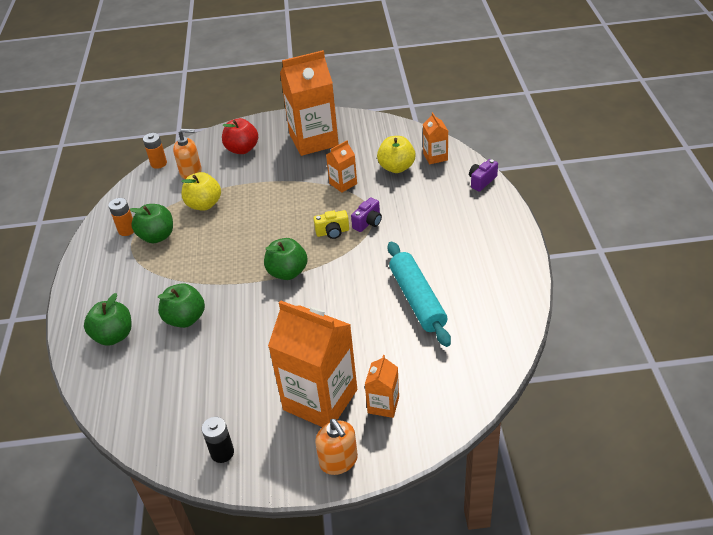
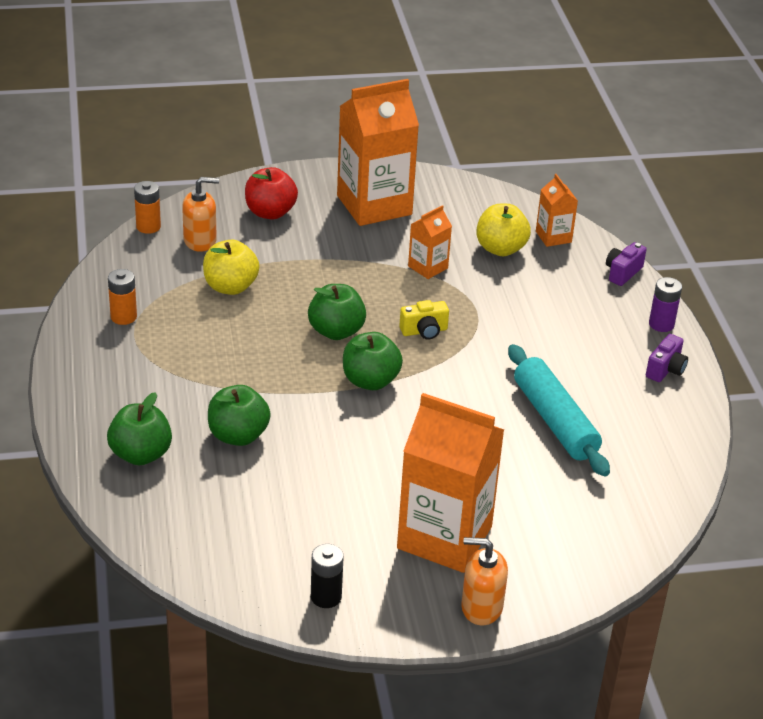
camera: 10 degrees left, 5 degrees down
(157, 236) = (171, 327): green apple -> green apple (336, 331)
(338, 461) = (481, 607): orange soap dispenser -> orange soap dispenser turned 135 degrees clockwise
(368, 222) = (472, 321): purple camera -> purple camera (666, 370)
(383, 405) = (529, 545): orange carton -> none
(506, 219) = (661, 324): none -> purple battery

